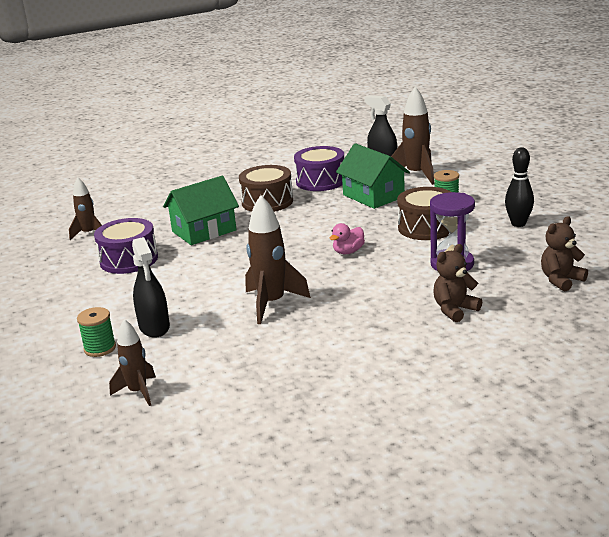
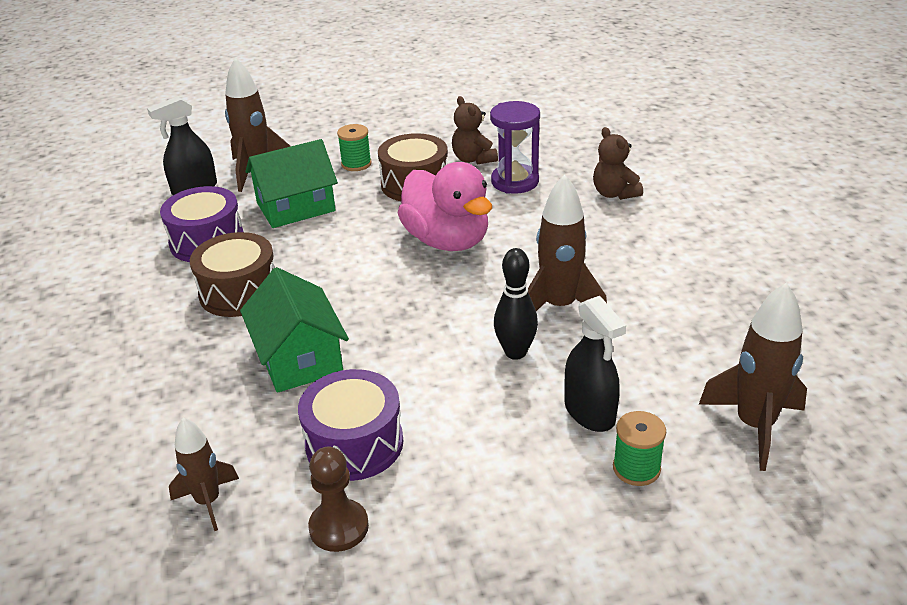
camera: 80 degrees left, 10 degrees up
(66, 267) = (339, 527): none -> brown pawn
(138, 392) = (754, 426): brown rocket -> brown rocket, size x1.60
(154, 327) = (589, 412): black spray bottle -> black spray bottle turned 75 degrees clockwise
(348, 252) = (447, 241): pink duck -> pink duck, size x2.23
(518, 224) = (442, 134): black bowling pin -> black bowling pin (515, 352)
(561, 280) = (575, 135): brown teddy bear -> brown teddy bear (473, 159)

